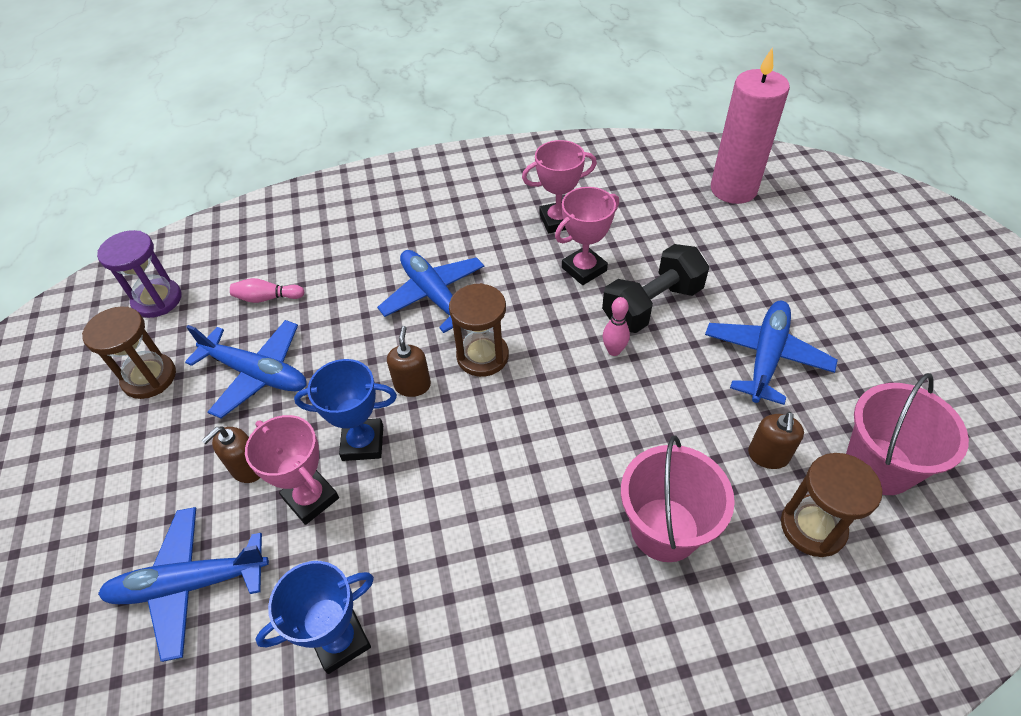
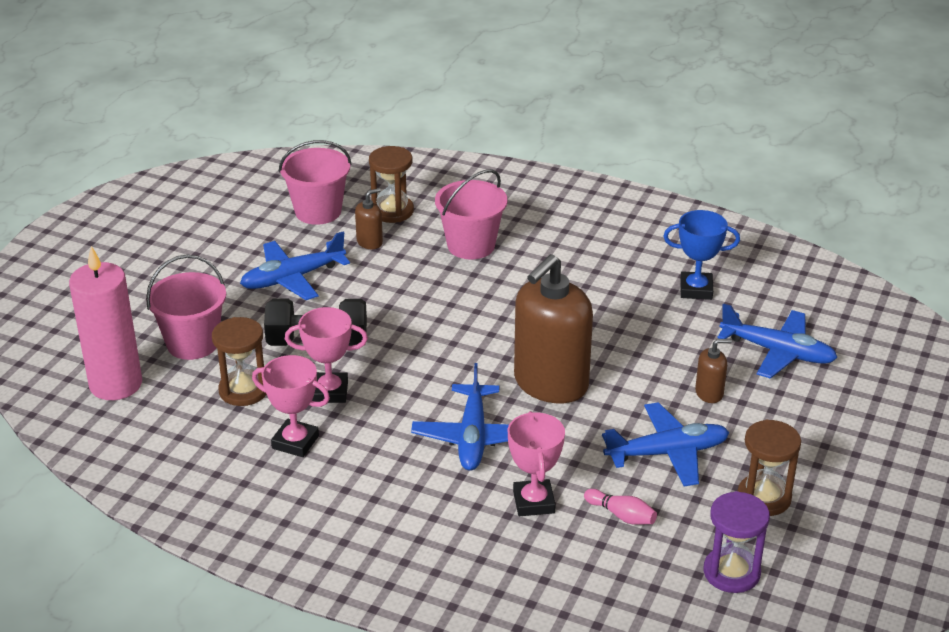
camera: 145 degrees left, 15 degrees down
(257, 374) = (668, 453): blue plane -> blue plane turned 105 degrees clockwise
(311, 498) = (673, 356): pink trophy -> pink trophy (533, 502)
(363, 443) = (615, 368): blue trophy -> none
(412, 385) = (550, 383): brown soap dispenser -> brown soap dispenser, size x2.35
(482, 356) = (480, 375): brown hourglass -> brown hourglass (243, 390)
(614, 351) = (384, 331): pink bowling pin -> none
(738, 246) = (192, 343): none -> pink bucket

